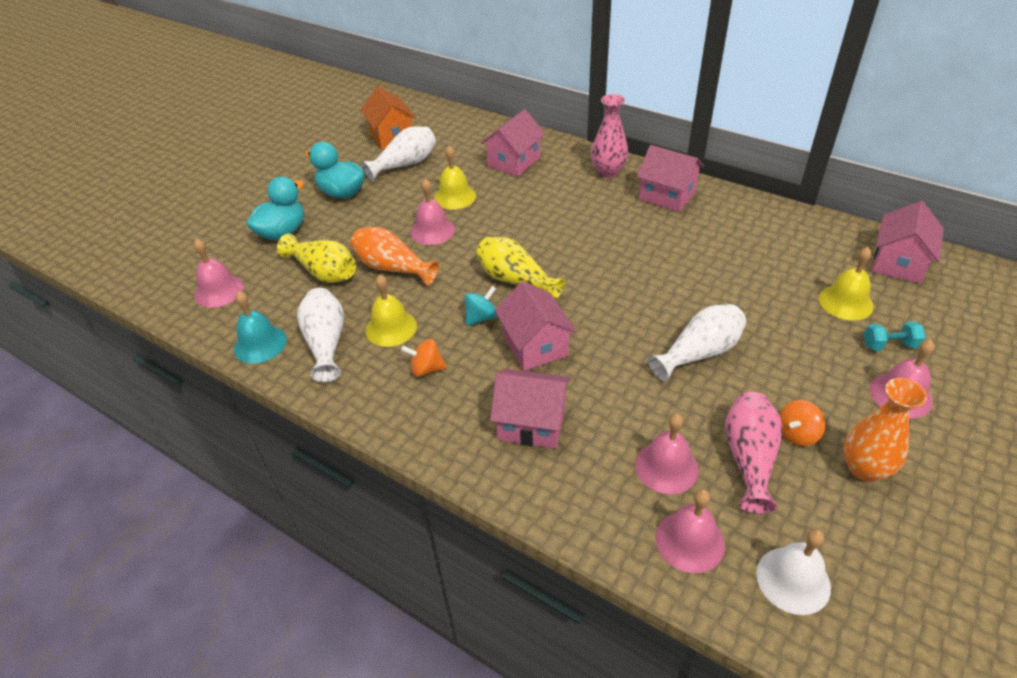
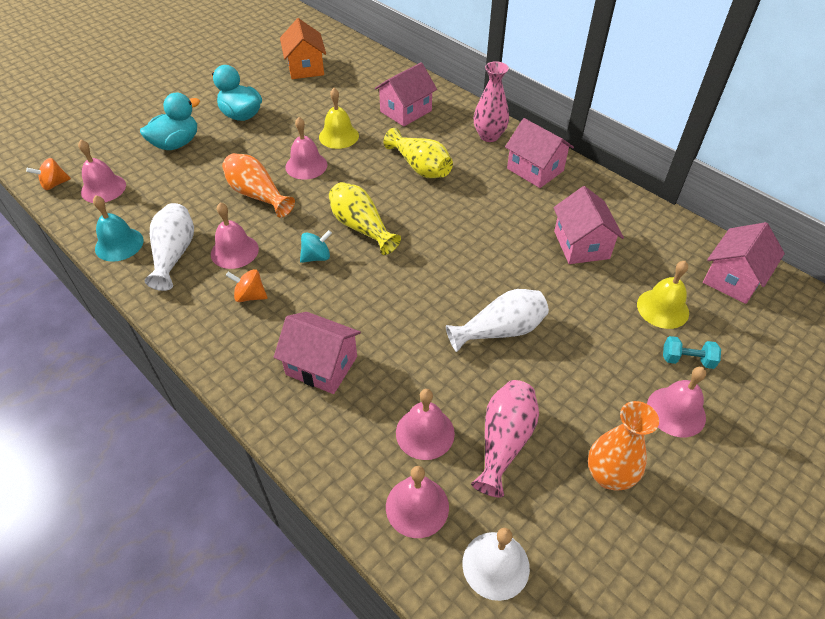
camera: 10 degrees right, 5 degrees up
(323, 272) = (197, 188): yellow vase -> yellow vase (420, 167)
(391, 328) = (234, 251): yellow bell -> pink bell
(405, 165) = (307, 97): white vase -> none
(535, 345) = (354, 293): pink house -> pink house (581, 245)
(797, 434) = (559, 428): orange spinning top -> orange spinning top (54, 184)

